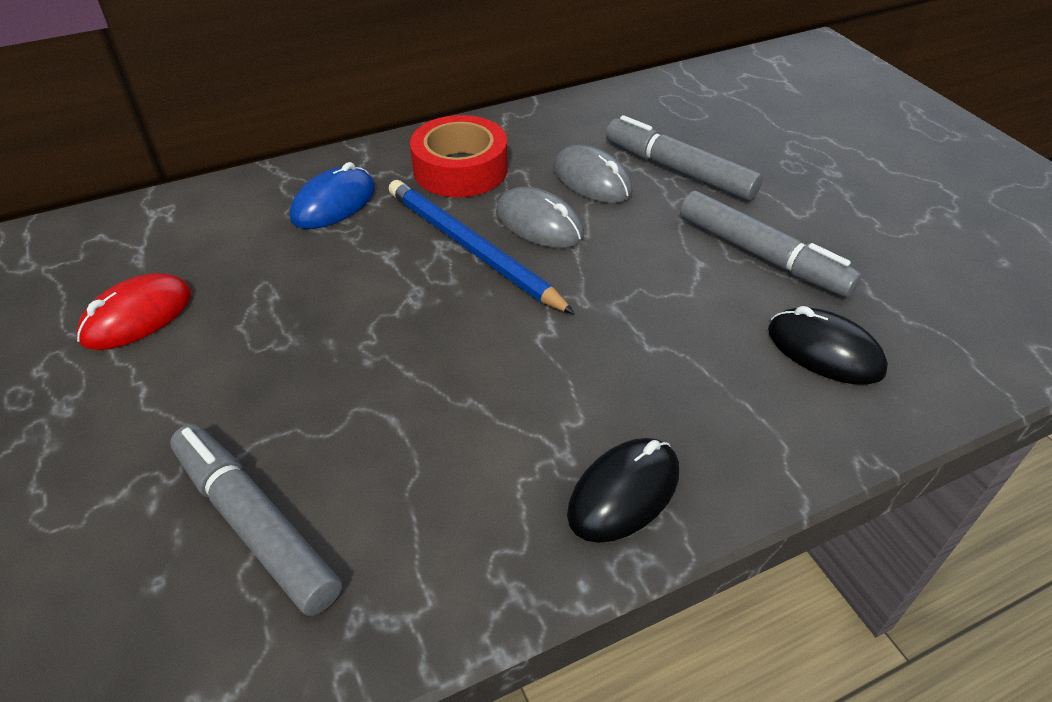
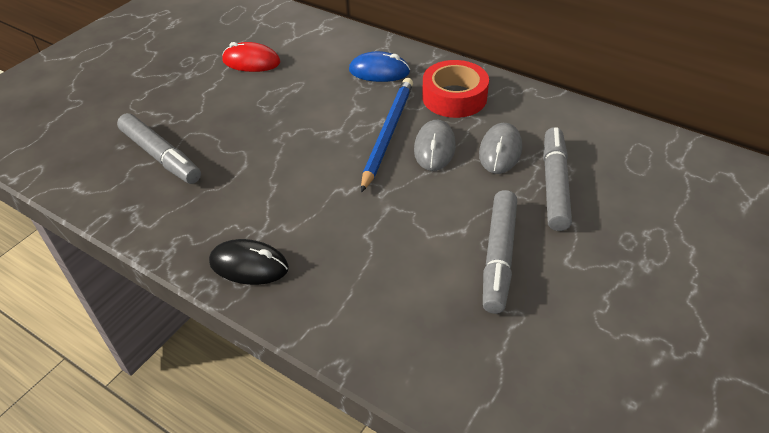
camera: 60 degrees right, 0 degrees up
(255, 524) = (161, 156): grey marker -> grey marker turned 120 degrees clockwise
(824, 351) = (426, 317): black mouse -> none

